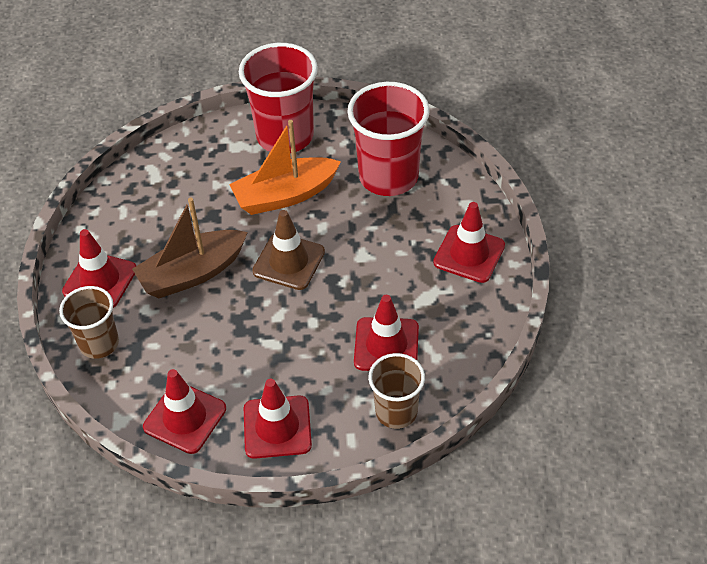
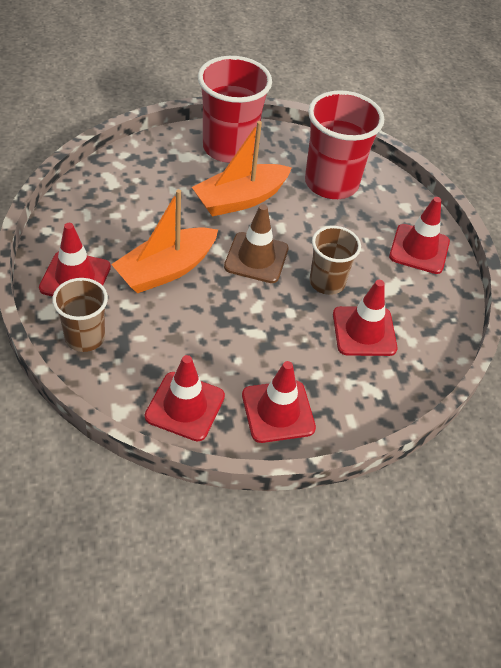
camera: 15 degrees left, 0 degrees up
(192, 273) = (166, 270): brown boat -> orange boat
(396, 412) = (387, 392): brown cup -> brown cup (327, 282)

